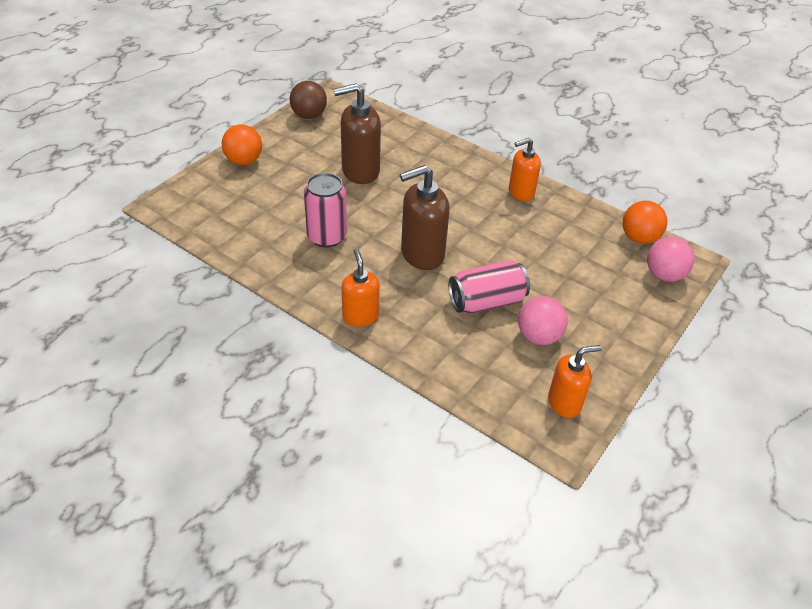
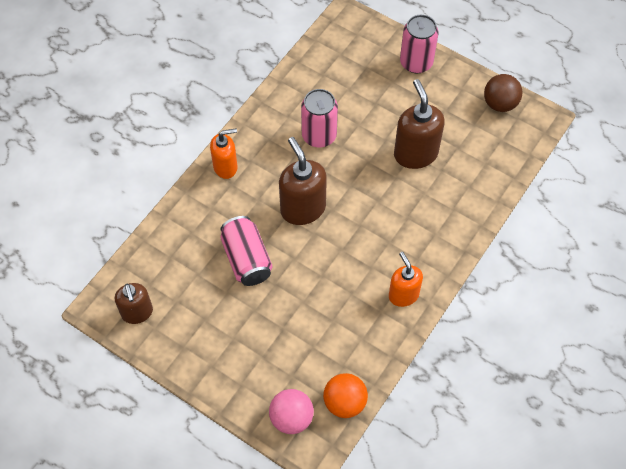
camera: 90 degrees right, 15 degrees up
(244, 161) = (416, 62): orange ball -> pink can
(538, 336) = (207, 298): pink ball -> none
(564, 402) = (137, 313): orange soap dispenser -> brown soap dispenser

